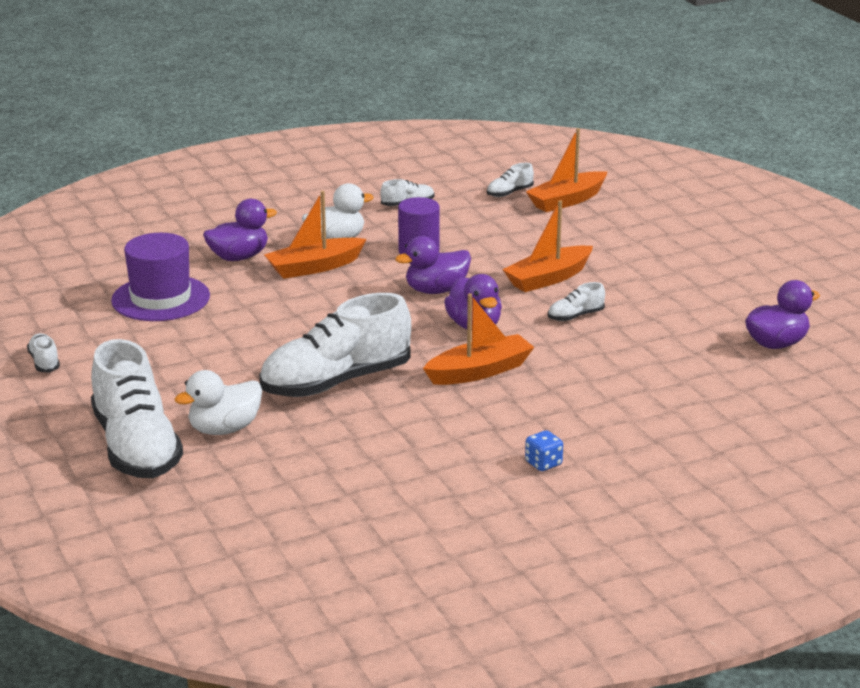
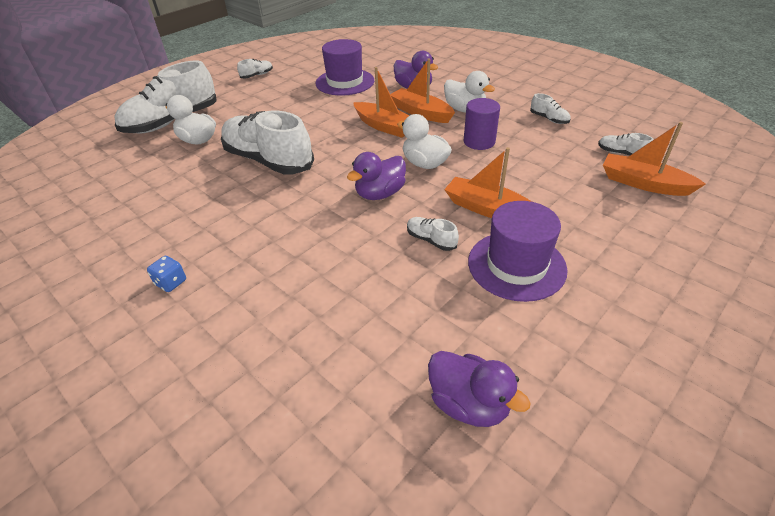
camera: 70 degrees right, 15 degrees up
(436, 290) = (424, 164): purple duck -> white duck
(480, 371) = (309, 214): orange boat -> orange boat (384, 126)
(639, 287) = (516, 265): none -> purple hat

